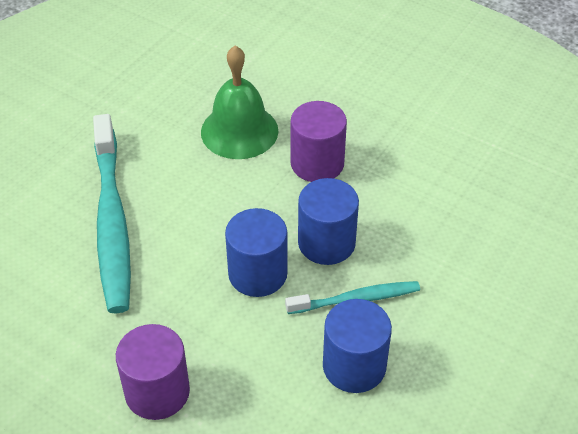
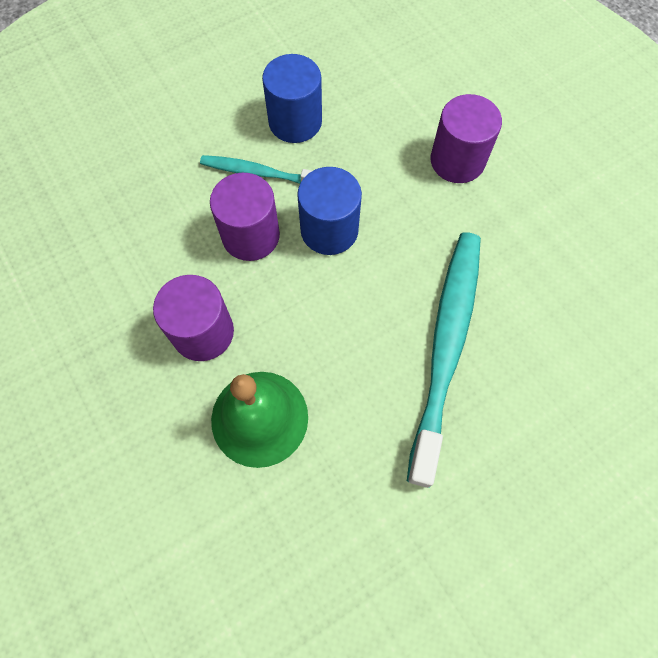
camera: 155 degrees left, 20 degrees up
(326, 243) = (250, 236): blue cylinder -> purple cylinder

